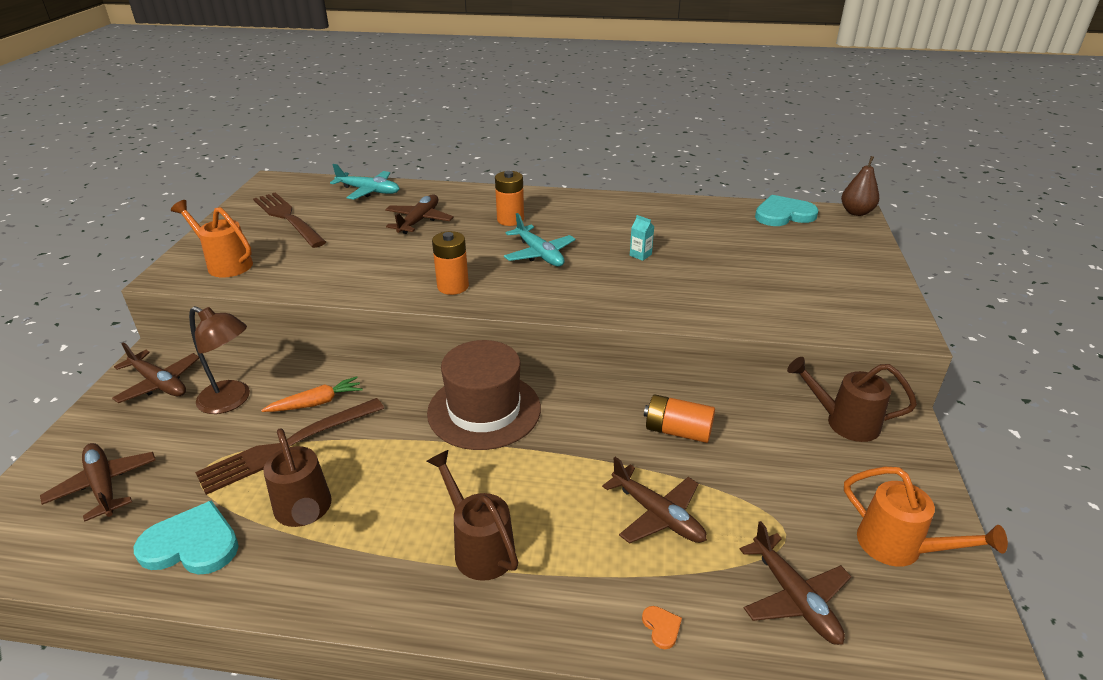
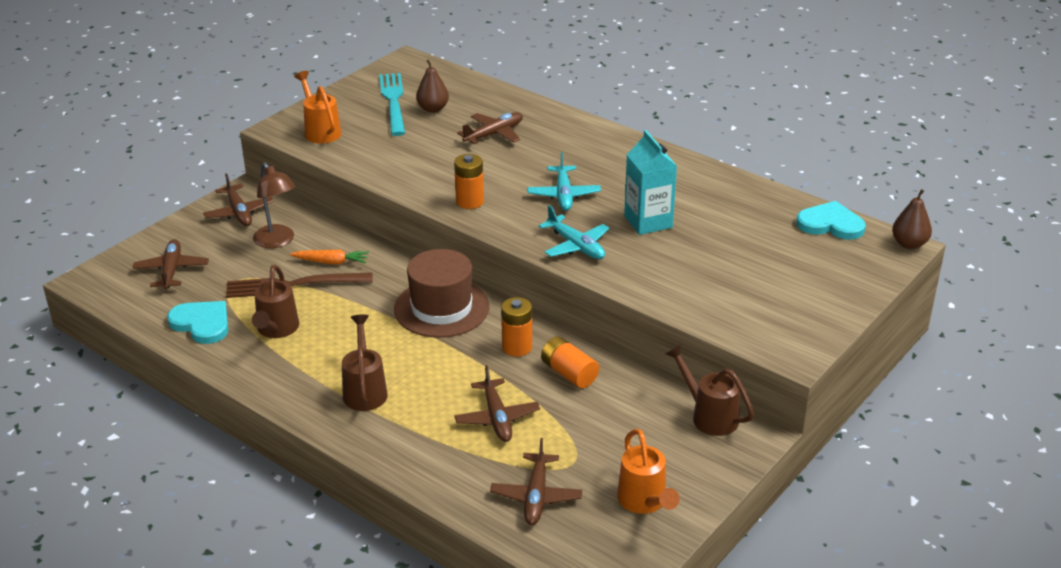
camera: 30 degrees right, 0 degrees up
(287, 218) = (393, 101): brown fork -> turquoise fork
(336, 214) = (433, 109): none -> brown pear
(368, 191) = (477, 92): turquoise plane -> turquoise plane (576, 246)
(510, 220) = (571, 155): orange battery -> orange battery (517, 347)
(640, 255) = (648, 222): turquoise carton -> turquoise carton, size x2.37
(661, 627) = (435, 475): orange heart -> none

